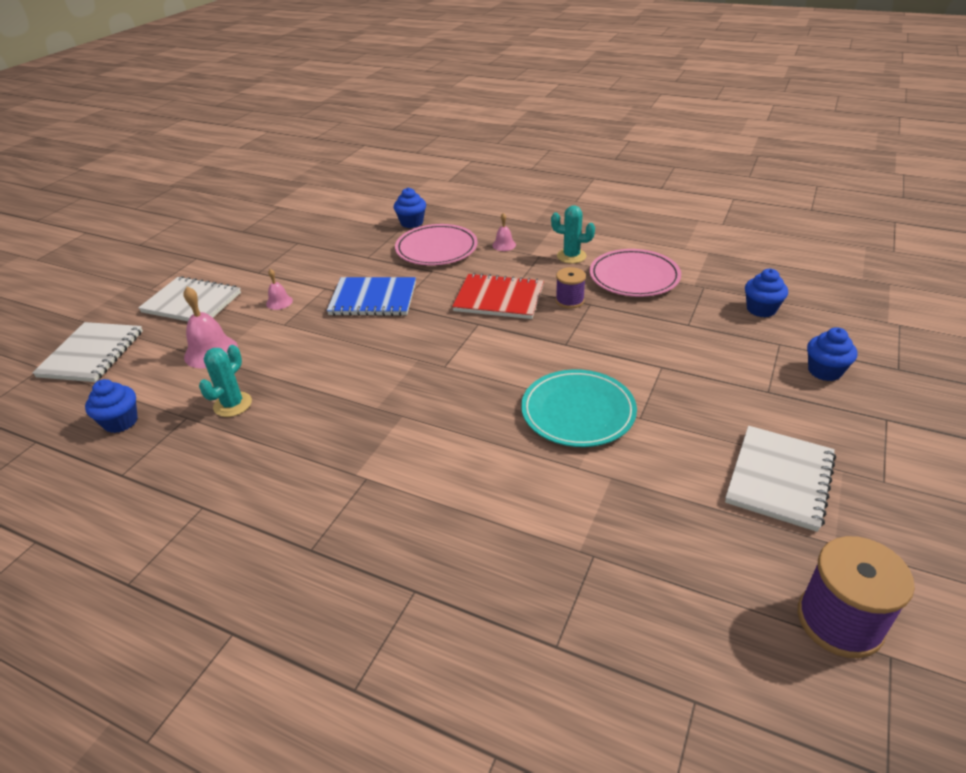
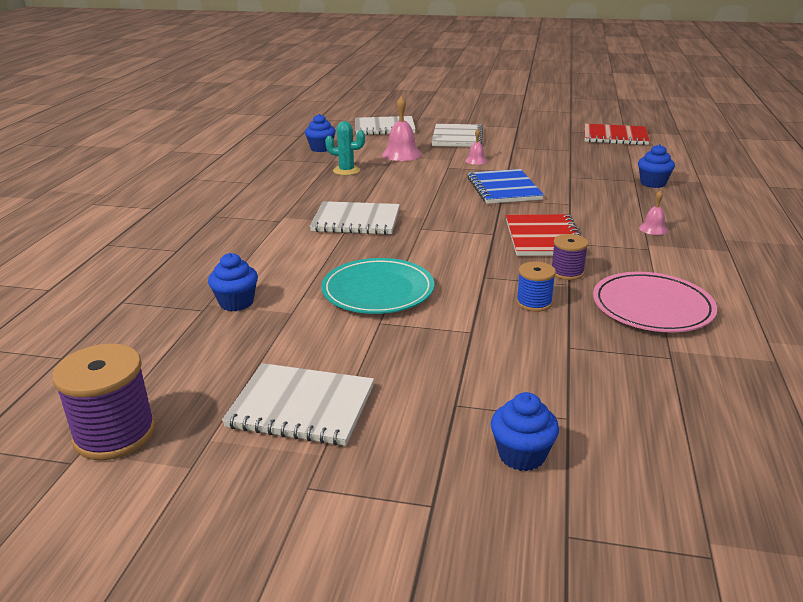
camera: 75 degrees right, 10 degrees down
(283, 212) = (615, 137): none -> red notebook
(401, 411) = (356, 221): none -> white notebook
(436, 249) = (613, 200): pink plate -> none
(571, 256) = (665, 266): turquoise cactus -> none
(618, 327) = (534, 303): none -> blue spool
(761, 309) = (647, 404): blue cupcake -> blue cupcake (236, 303)

